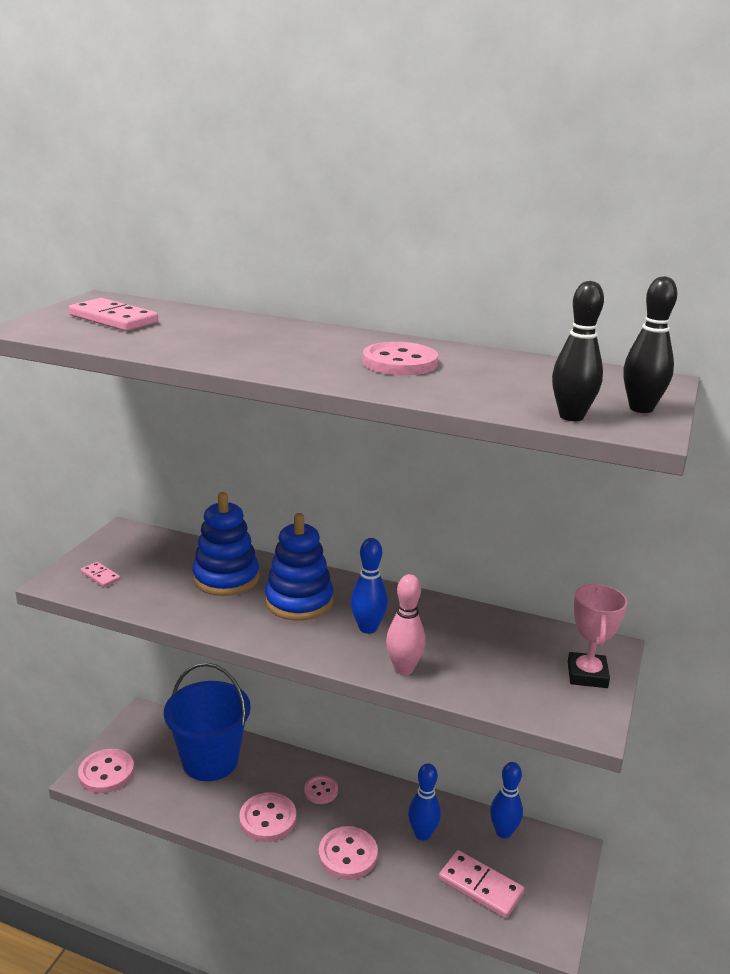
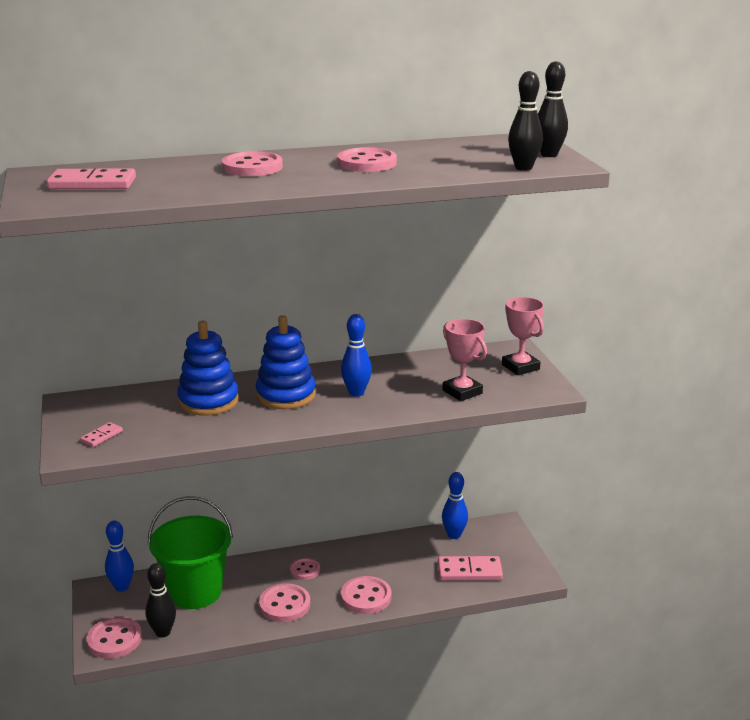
camera: 35 degrees left, 0 degrees up
(100, 576) = (101, 436): pink domino -> pink domino turned 60 degrees counterclockwise
(147, 787) = (163, 632): none -> black bowling pin
(210, 761) = (195, 591): blue bucket -> green bucket
(279, 338) = (252, 167): none -> pink button
(404, 669) = (411, 405): pink bowling pin -> none
(422, 834) = (403, 561): blue bowling pin -> blue bowling pin (122, 587)
(480, 677) = (462, 392): none -> pink trophy

